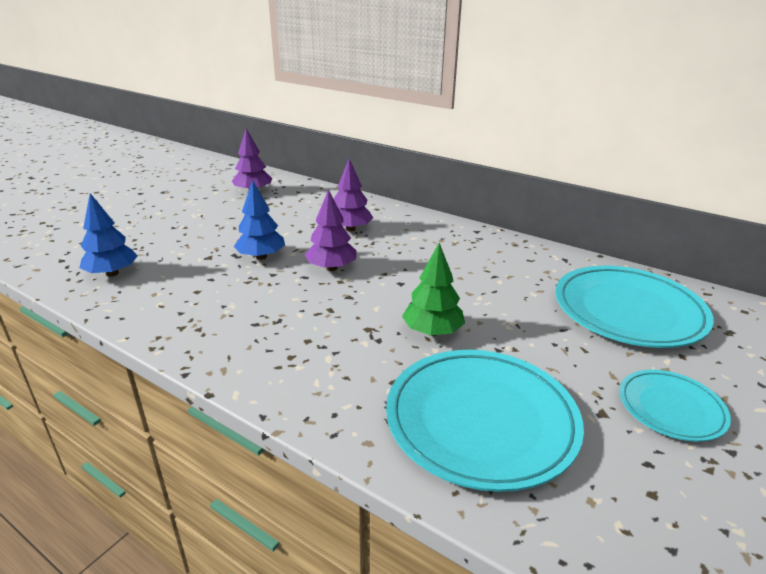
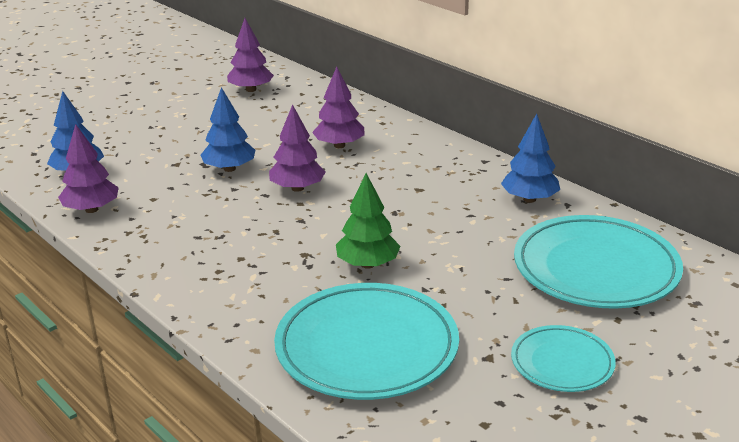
camera: 15 degrees right, 0 degrees up
(135, 308) = (91, 209): none -> purple tree
(532, 258) = (529, 199): none -> blue tree

